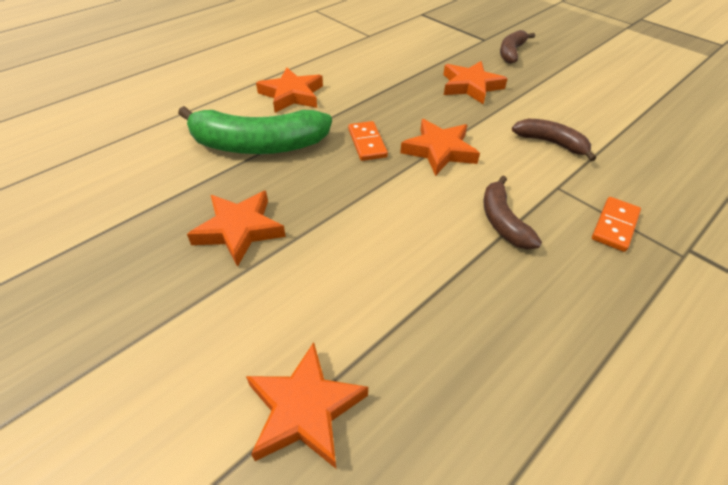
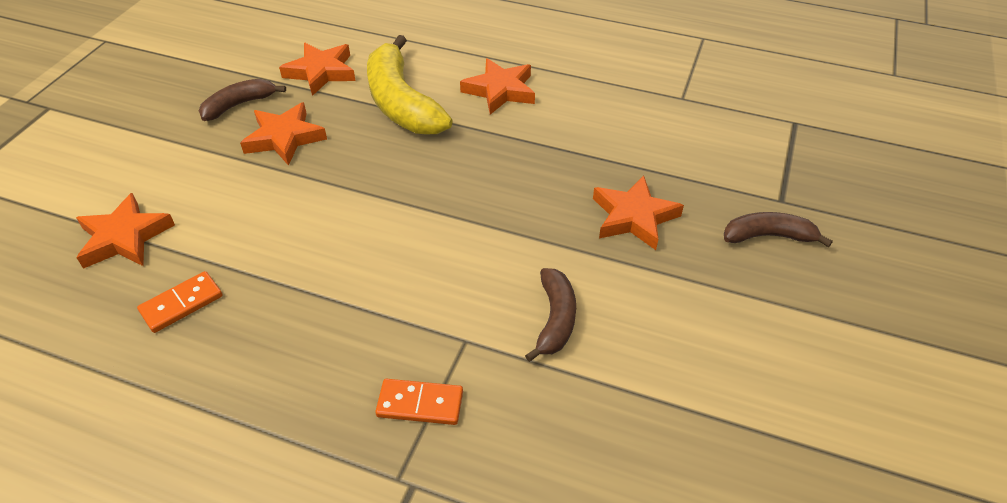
camera: 65 degrees right, 0 degrees up
(257, 145) = (401, 102): green banana -> yellow banana
(367, 143) = (451, 169): orange domino -> orange domino (182, 304)
(439, 151) = (472, 225): orange star -> orange star (321, 72)
(502, 221) = (378, 303): brown banana -> brown banana (239, 105)

